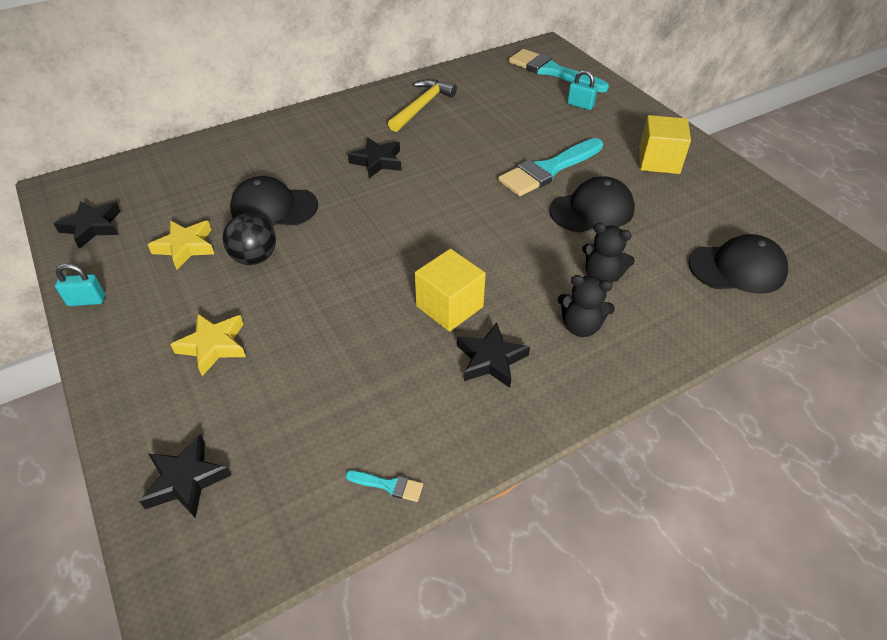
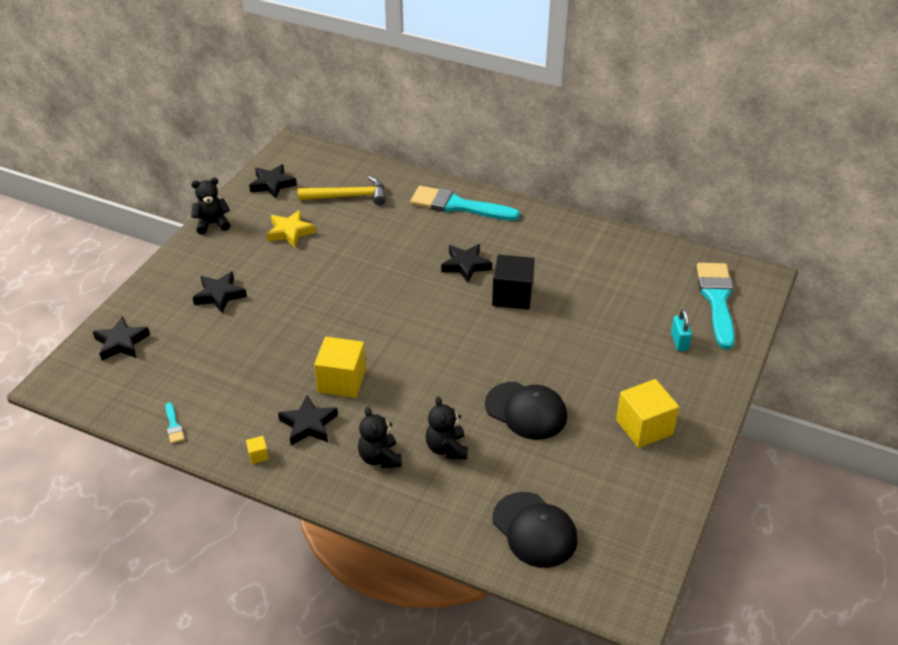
camera: 55 degrees right, 5 degrees down
(86, 301) = (212, 224): turquoise padlock -> black teddy bear
(213, 346) = (219, 295): yellow star -> black star
(255, 258) = (307, 267): black ball -> none
(274, 207) = (363, 246): black cap -> none
(422, 106) = (565, 251): yellow hammer -> yellow hammer (348, 196)
(444, 155) = (512, 295): none -> black cube
(503, 423) = (258, 455): none -> yellow cube
(548, 170) = (554, 363): turquoise brush -> turquoise brush (457, 206)

